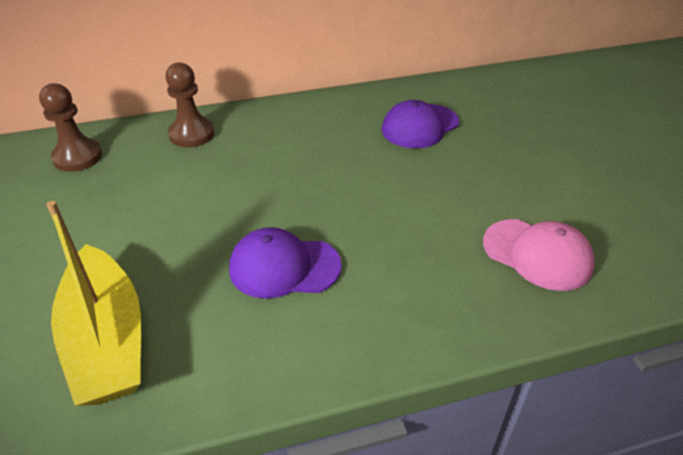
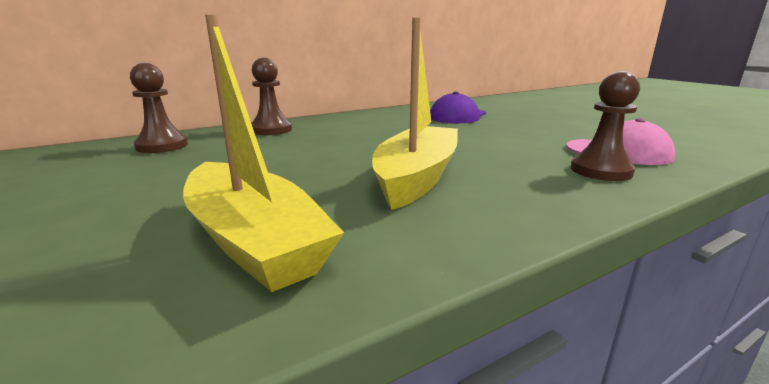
camera: 15 degrees left, 20 degrees down
(284, 267) = (416, 177): purple cap -> yellow boat
(479, 290) = (601, 170): none -> brown pawn

